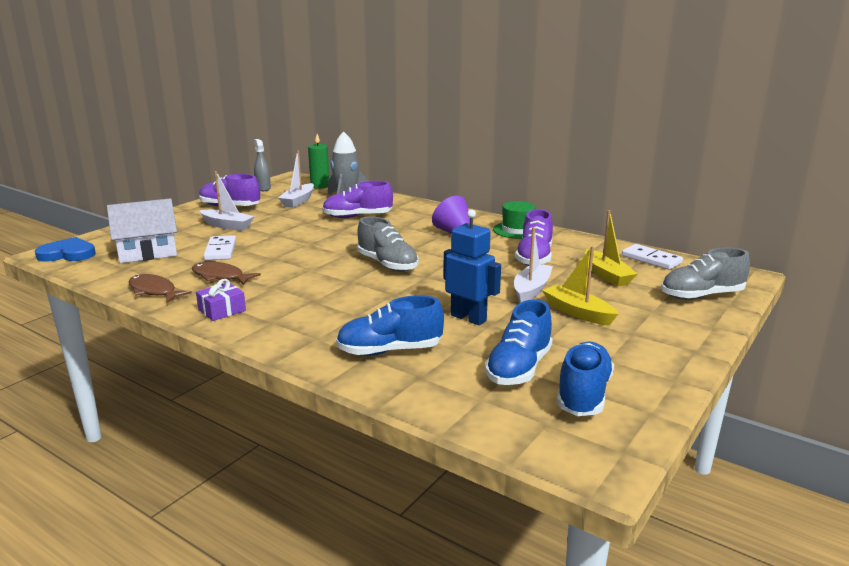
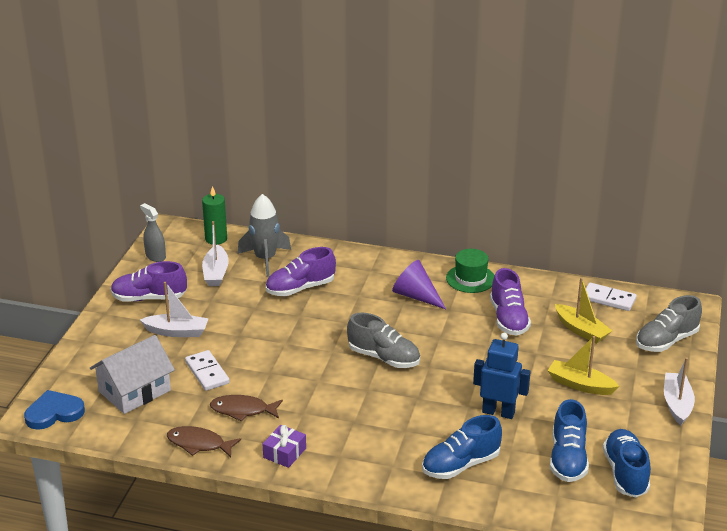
camera: 20 degrees left, 10 degrees up
(531, 290) = (529, 364): white boat -> white boat (677, 404)

